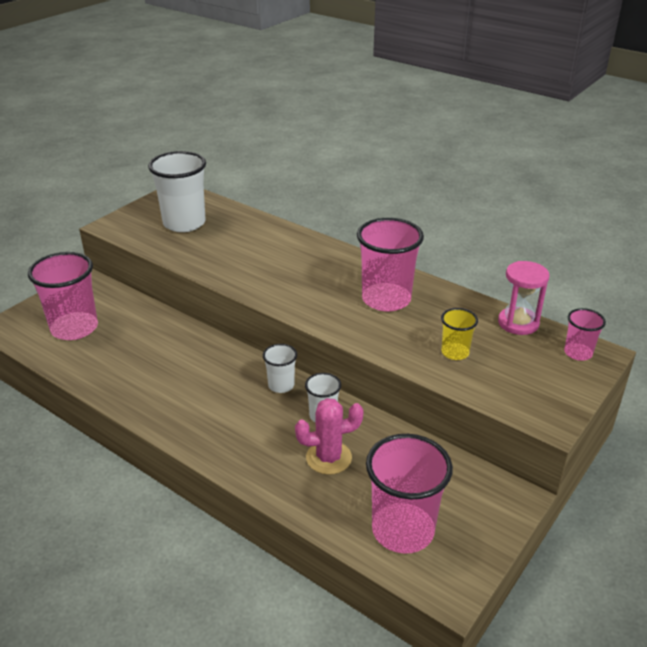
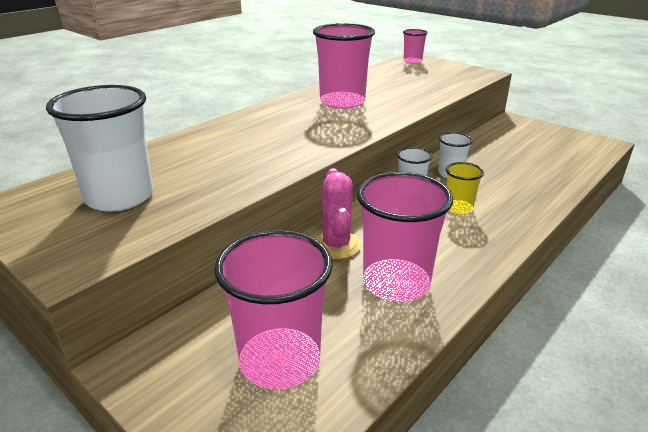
camera: 85 degrees left, 5 degrees down
(329, 458) = (502, 173): pink cactus -> pink cactus (336, 245)
(402, 530) = (563, 152): pink cup -> pink cup (396, 283)
(455, 352) = (417, 87): yellow cup -> yellow cup (458, 208)
(518, 323) = (378, 70): pink hourglass -> none

